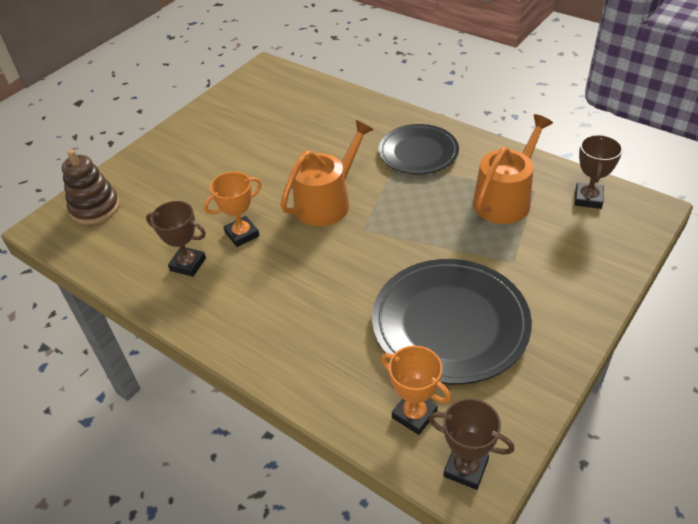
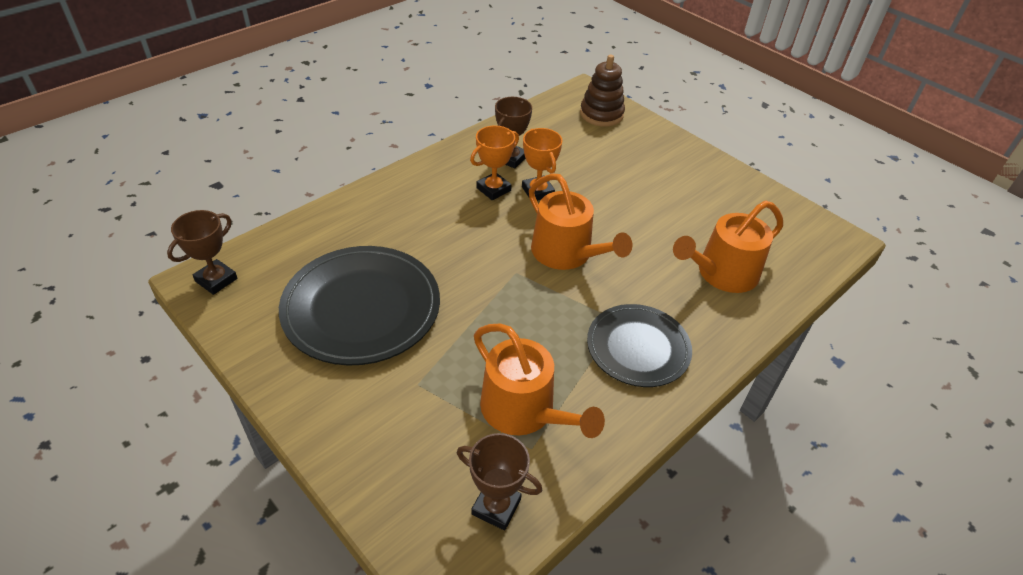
camera: 95 degrees right, 0 degrees up
(322, 119) = (722, 273): none -> orange watering can
(414, 414) = (282, 262): orange trophy -> orange trophy (493, 189)

